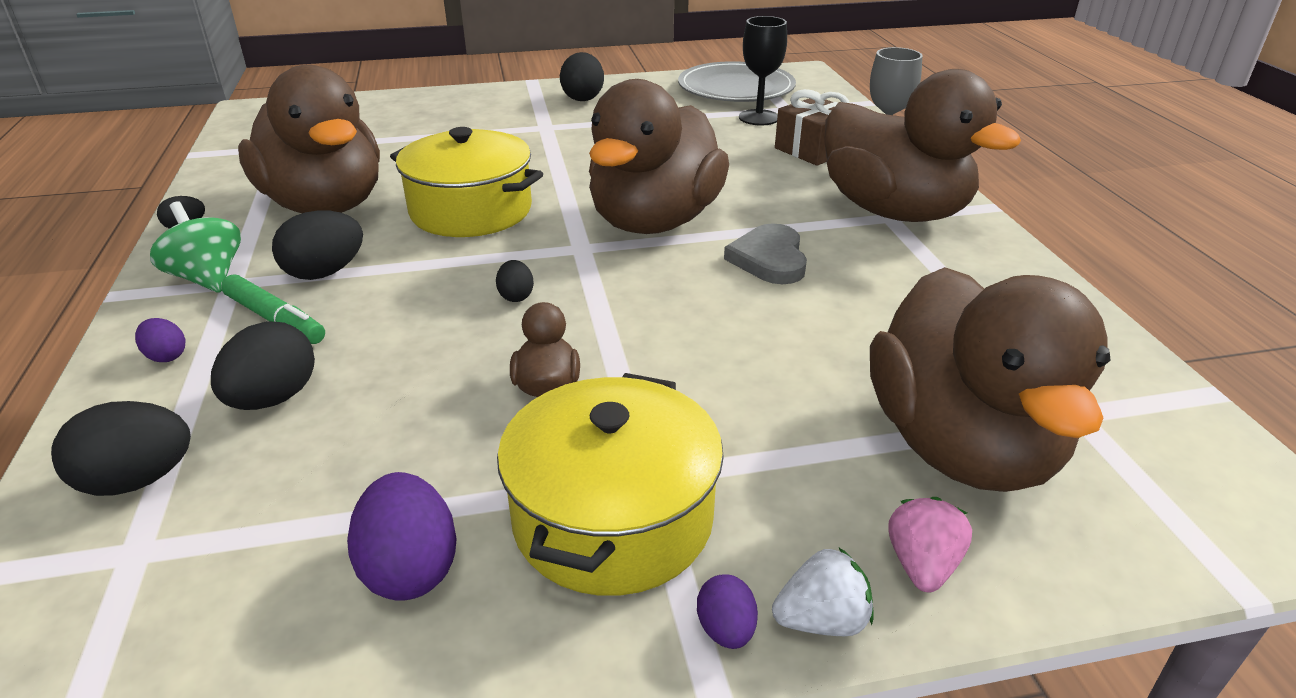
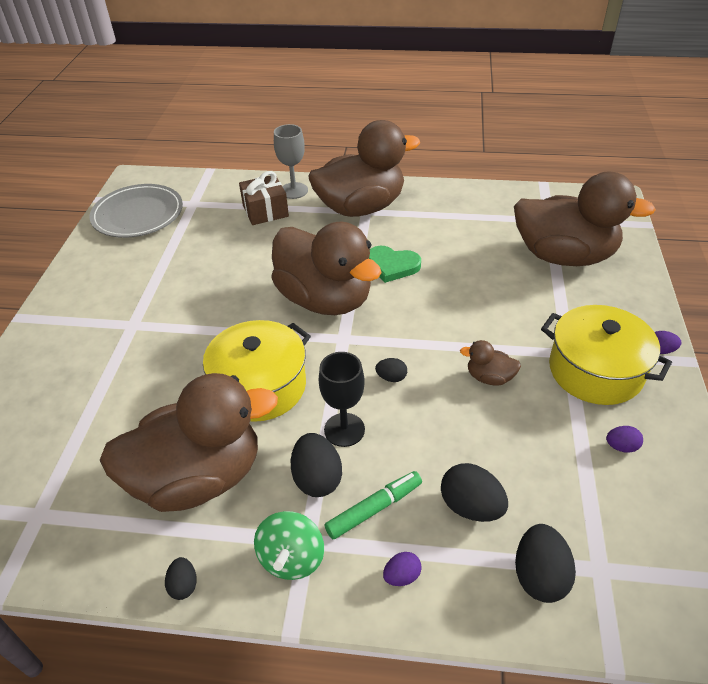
camera: 70 degrees left, 10 degrees up
(208, 278) = (292, 558): green spinning top -> green spinning top turned 60 degrees counterclockwise
(410, 568) = (621, 446): purple egg -> purple egg, size x0.55
(583, 98) = (88, 294): black egg -> none
(759, 118) = (199, 218): black goblet -> black goblet (344, 430)
(769, 259) = (392, 266): grey heart -> green heart
(821, 620) = (656, 324): white strawberry -> none
(922, 565) = (630, 289): pink strawberry -> none

